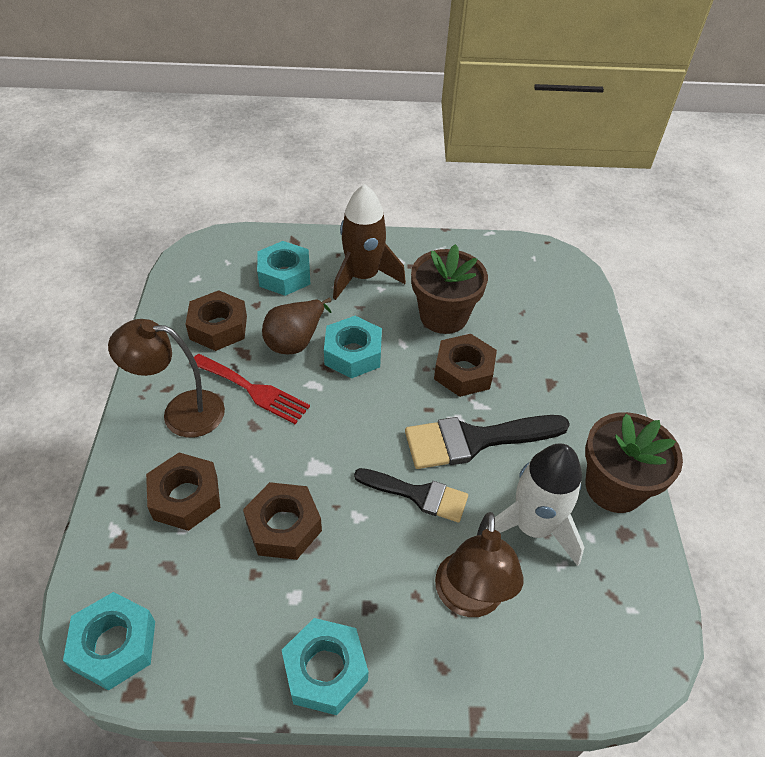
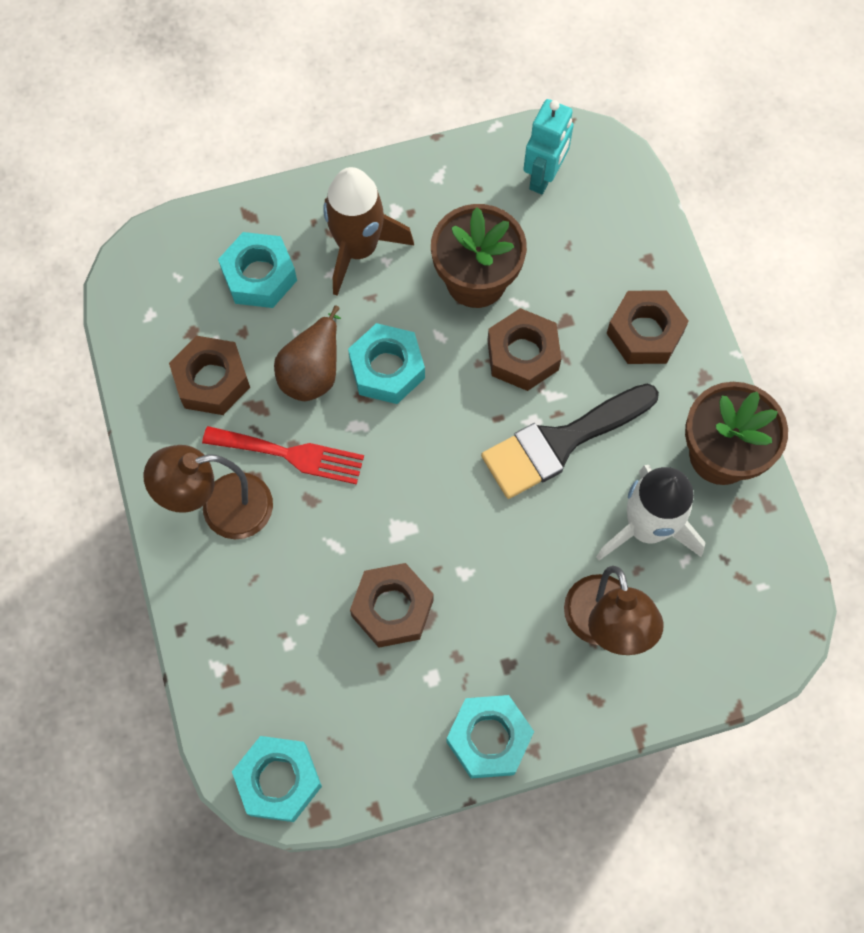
camera: 15 degrees left, 20 degrees up
(185, 497) = (275, 608): brown nut -> brown nut (645, 333)
(418, 495) = (519, 528): black brush -> none
(516, 268) = (544, 177): none -> turquoise robot

